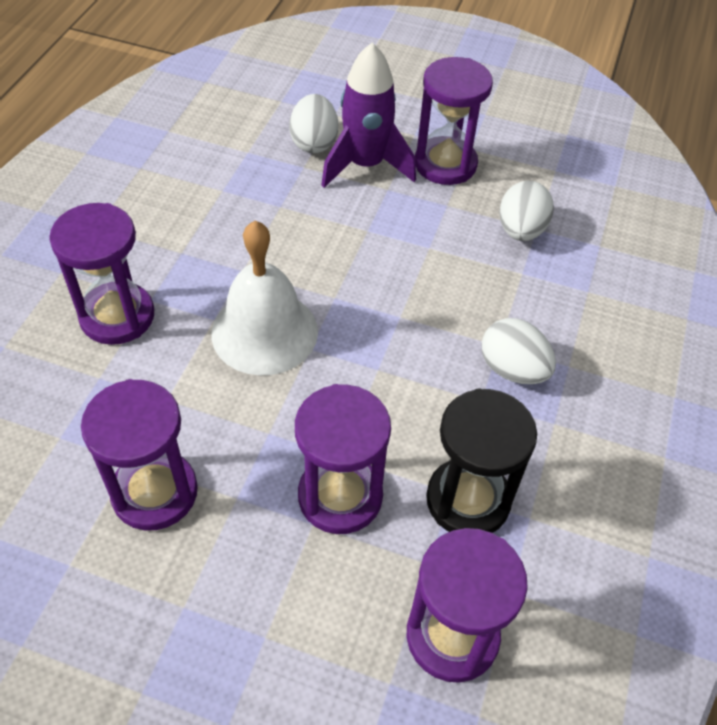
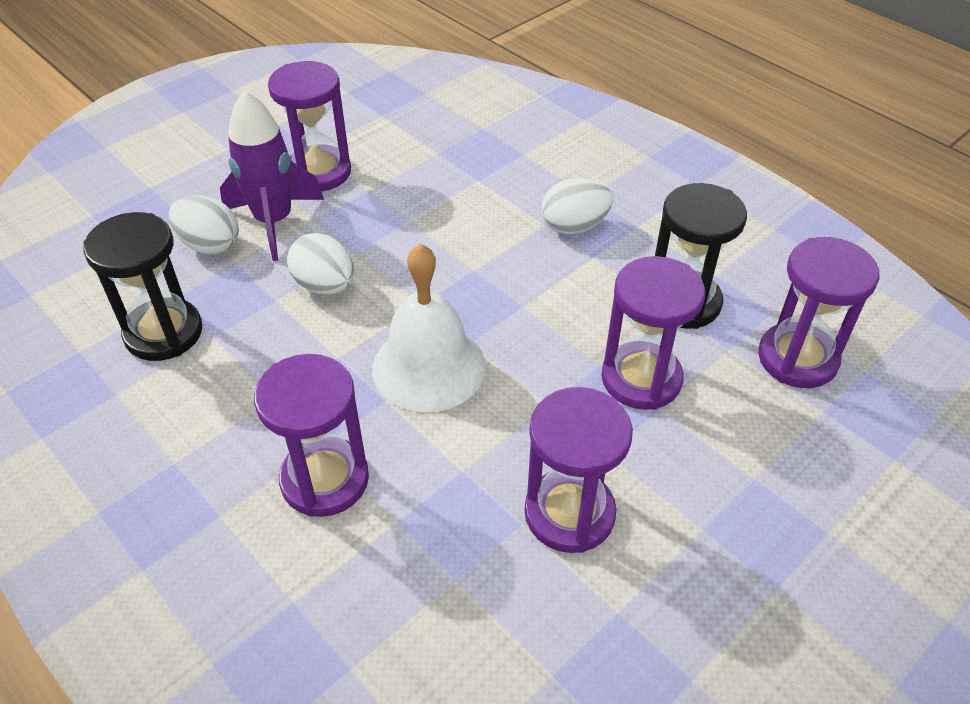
camera: 60 degrees left, 5 degrees down
(209, 163) = (163, 333): none -> black hourglass
(521, 230) = (433, 161): white egg -> white egg (325, 285)

